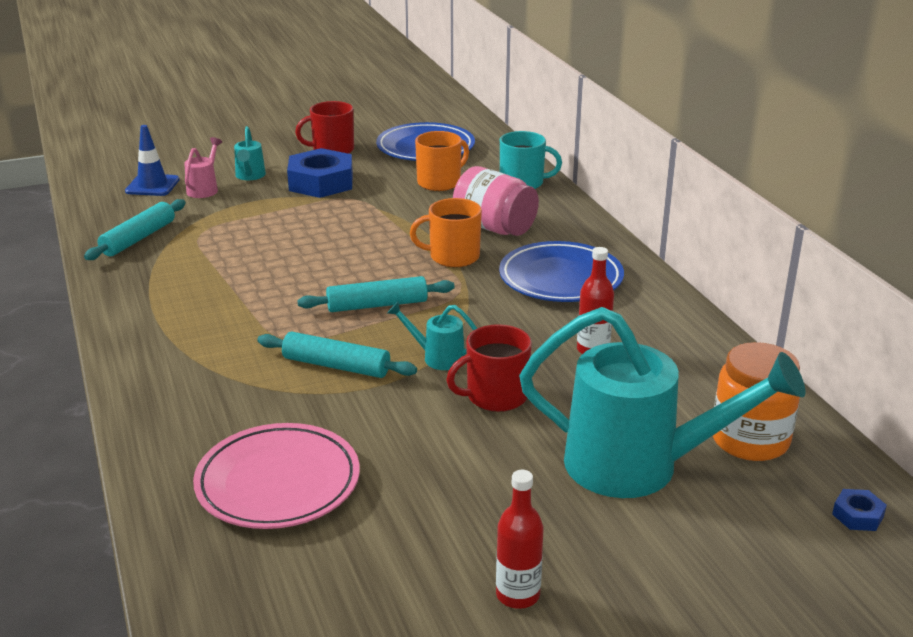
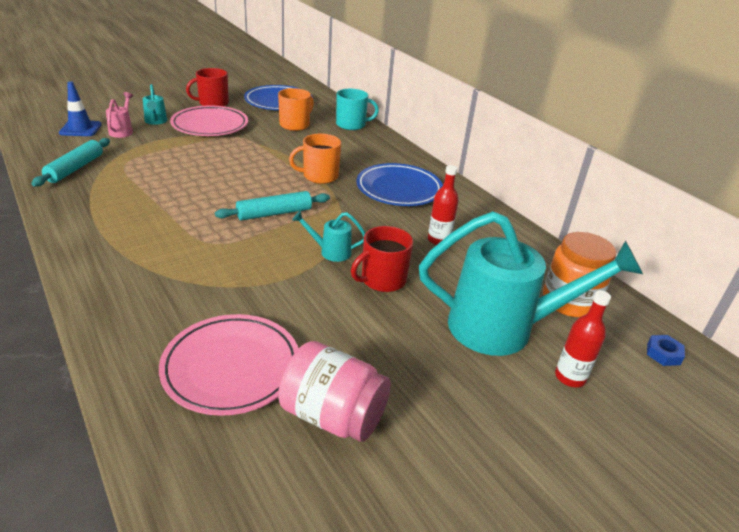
camera: 15 degrees left, 5 degrees up
(321, 182) = (210, 125): blue nut -> pink plate
(336, 366) = (255, 263): turquoise rolling pin -> none
(494, 227) = (342, 155): pink jar -> pink jar (333, 415)
(517, 595) = (455, 451): red bottle -> red bottle (570, 377)

